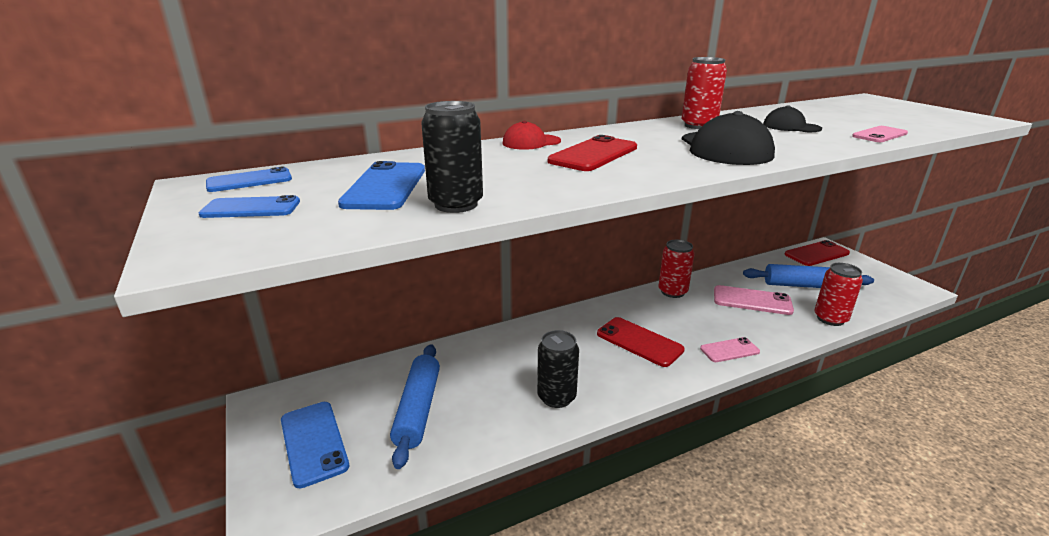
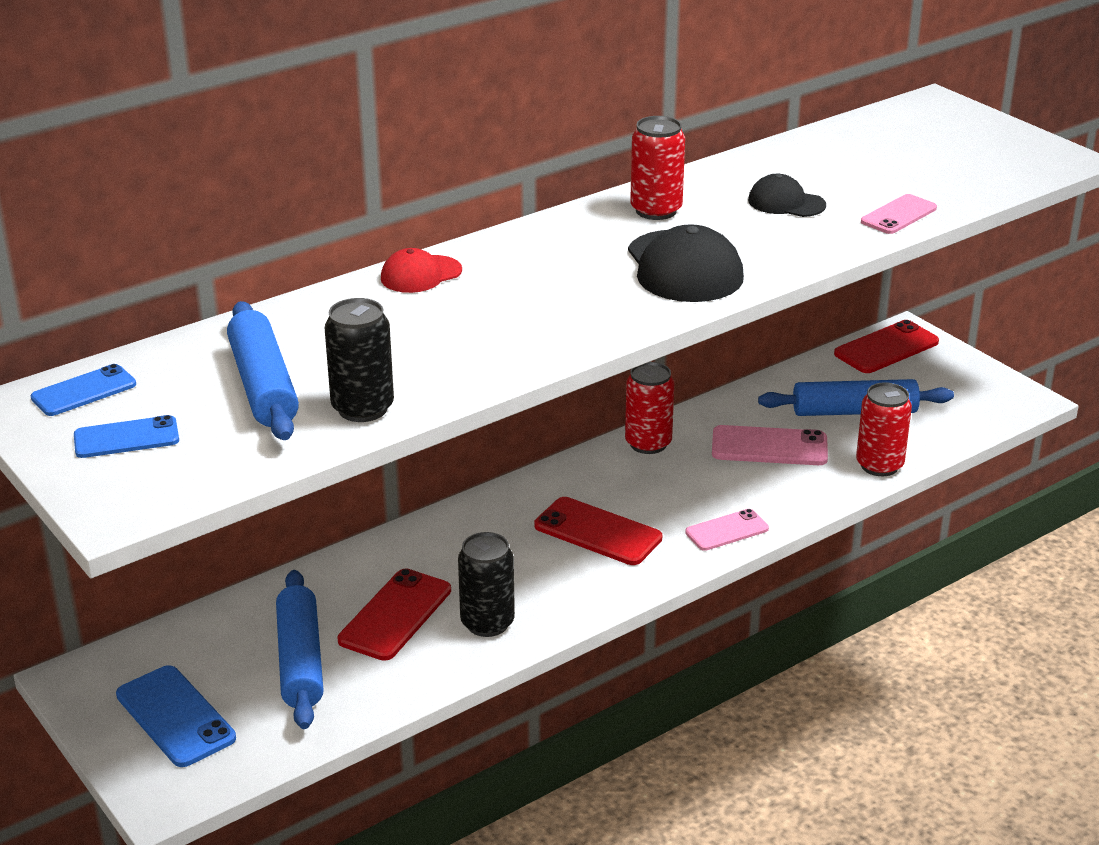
camera: 10 degrees left, 5 degrees up
(385, 186) = (264, 386): blue phone -> blue rolling pin
(593, 154) = (510, 296): red phone -> red phone (395, 615)

